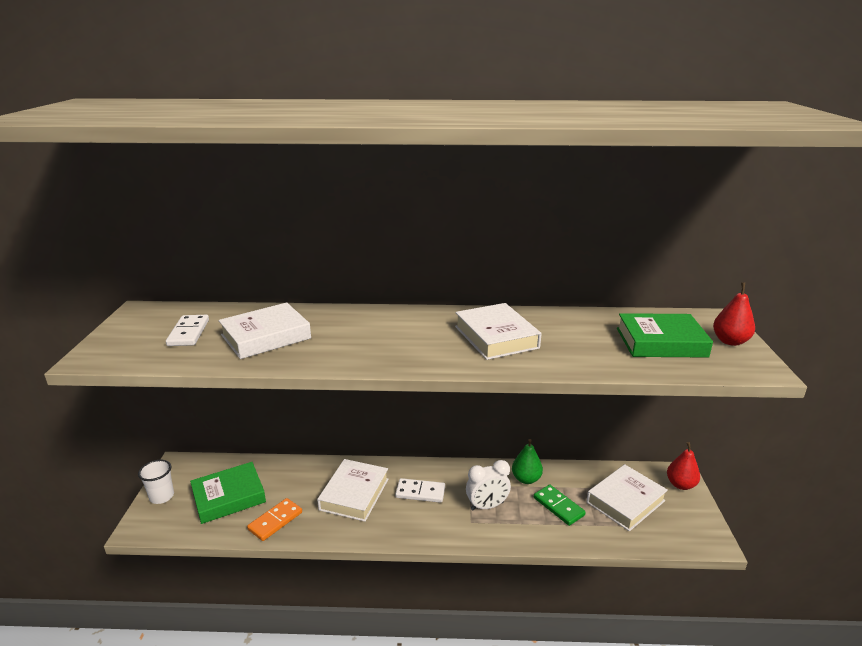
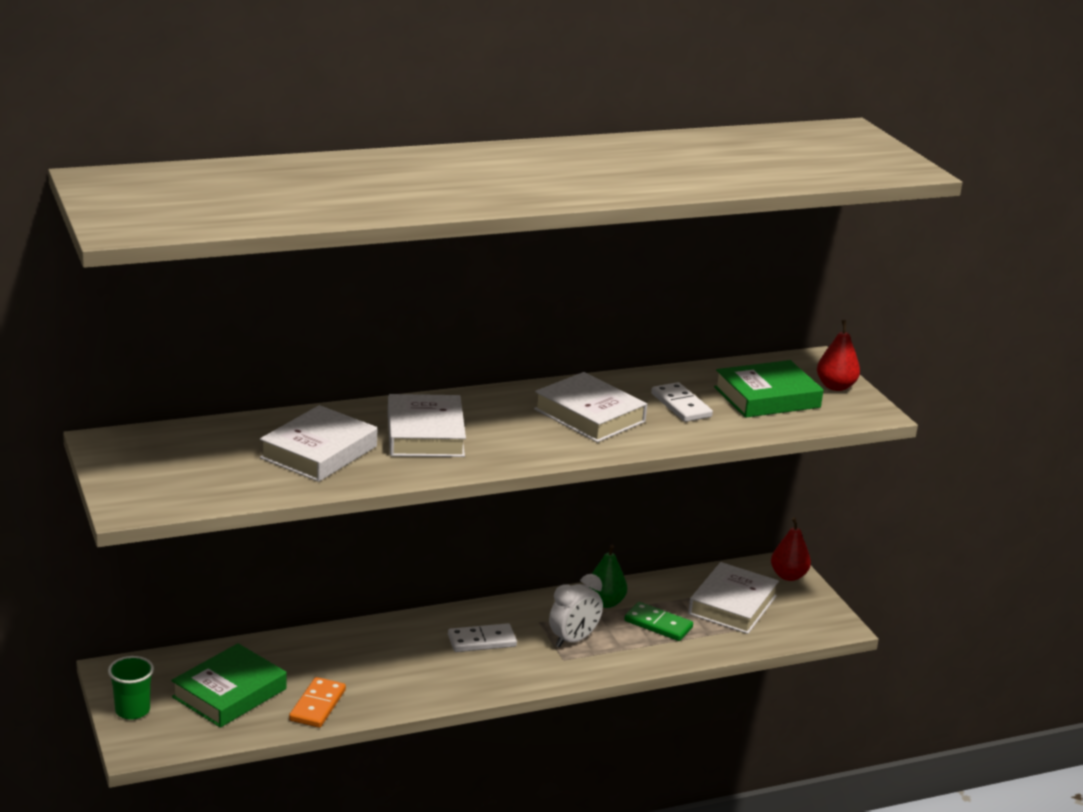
camera: 25 degrees left, 0 degrees up
(162, 496) = (132, 710): white cup -> green cup
(188, 333) = (214, 461): white domino -> white domino (681, 405)
(354, 494) = (398, 658): white book -> white book (425, 434)

